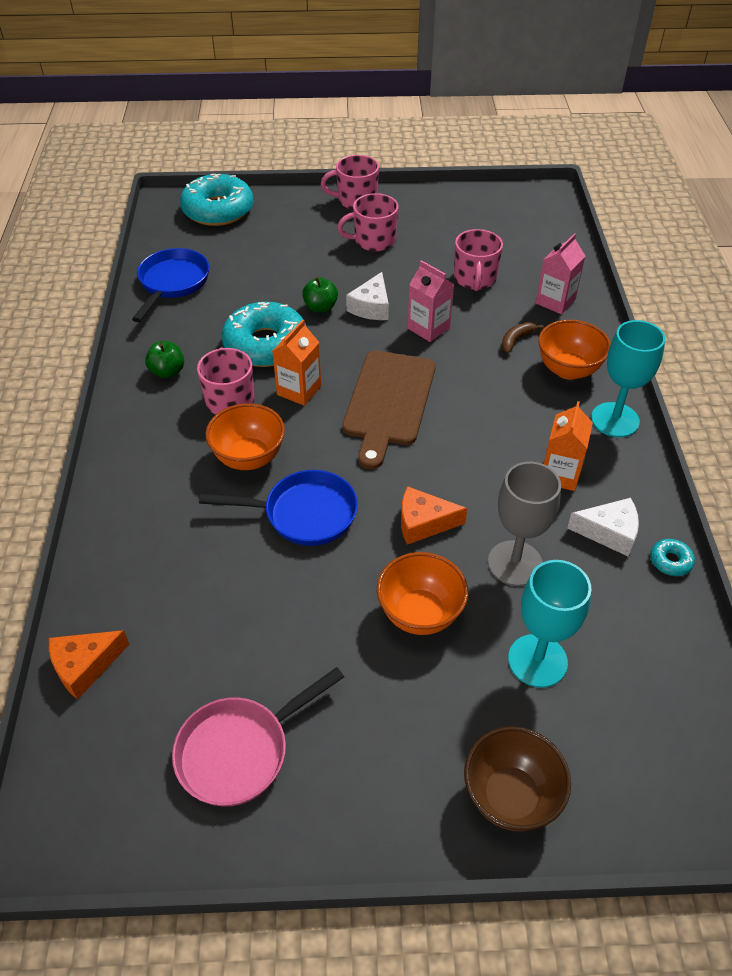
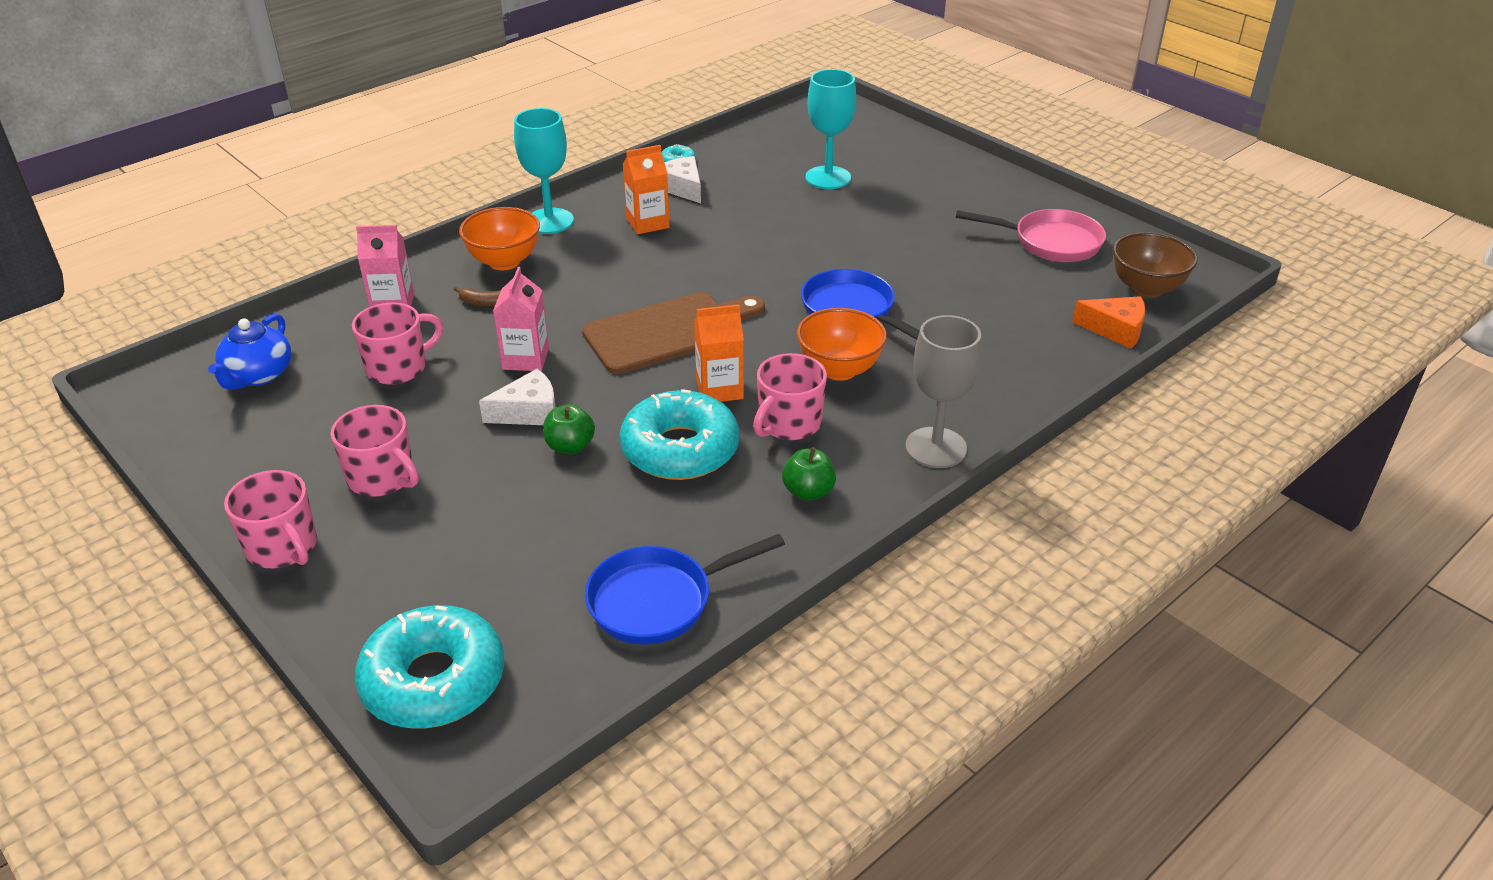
camera: 130 degrees left, 10 degrees down
(420, 614) = (859, 227): orange bowl -> none
(423, 523) = (781, 257): orange cheese -> none
(510, 796) = (925, 157): brown bowl -> brown bowl (1146, 289)
(515, 563) = (763, 210): grey goblet -> grey goblet (936, 448)
(521, 232) = (258, 375): none -> blue teapot

